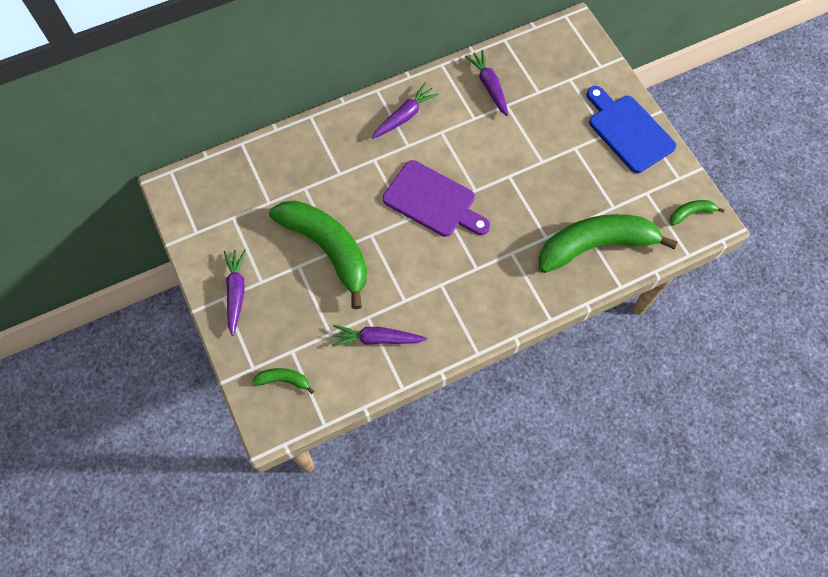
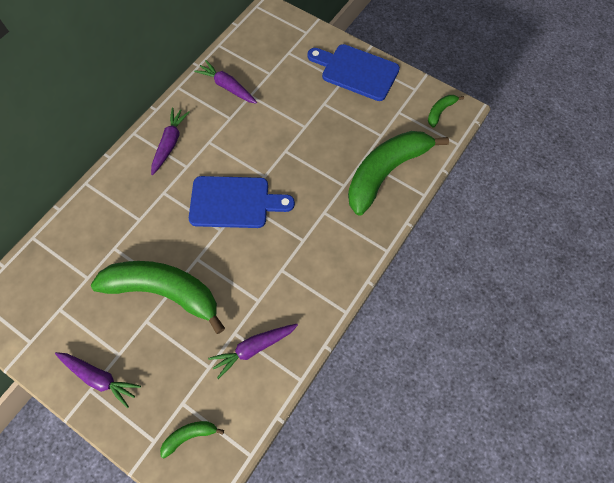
camera: 30 degrees left, 0 degrees up
(236, 292) = (99, 378): purple carrot -> purple carrot turned 150 degrees clockwise
(433, 201) = (234, 202): purple cutting board -> blue cutting board

